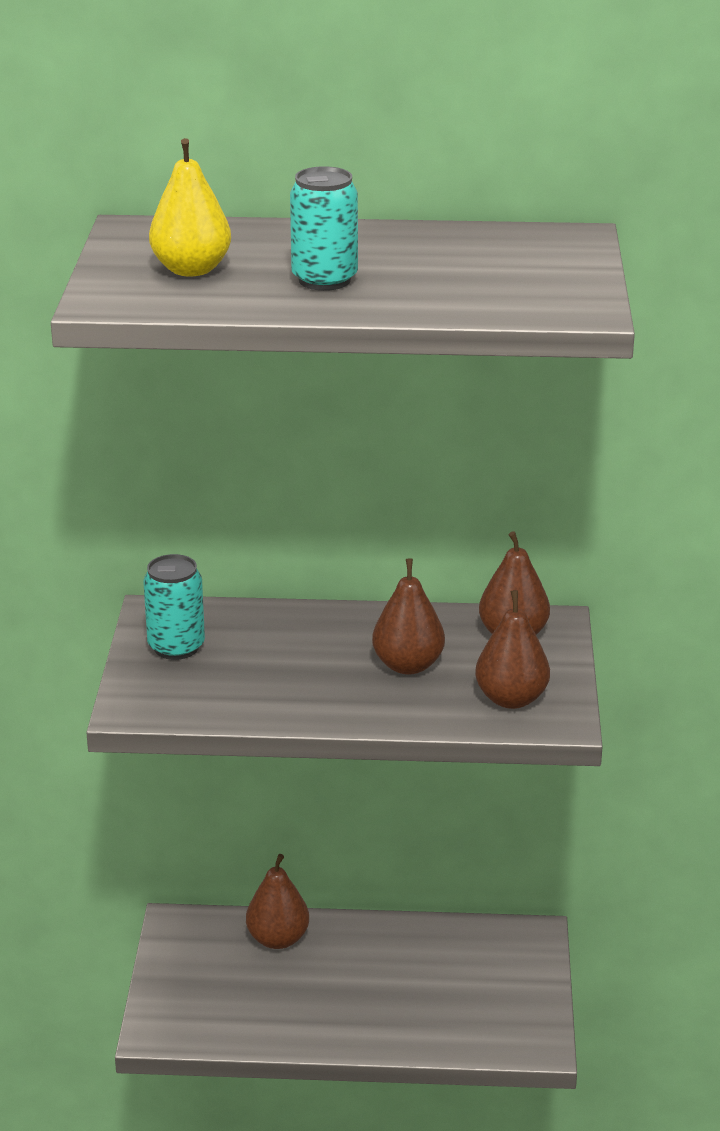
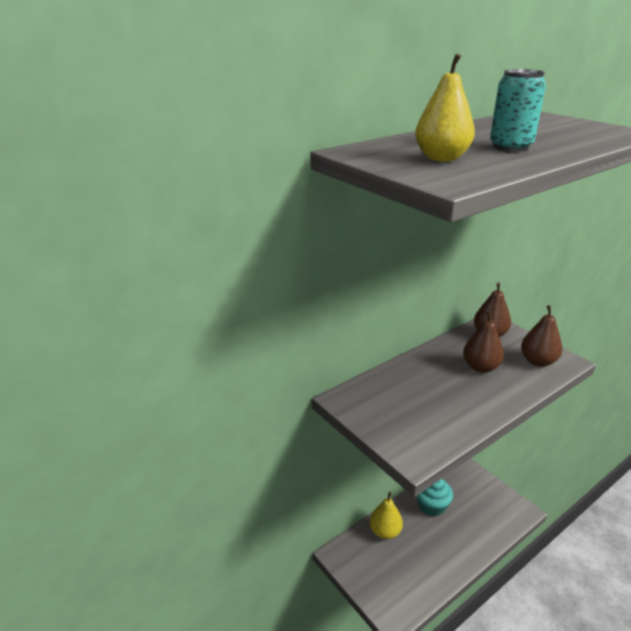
camera: 40 degrees left, 0 degrees up
(176, 647) = (380, 412): turquoise can -> none
(278, 939) = (385, 531): brown pear -> yellow pear
(396, 951) = (432, 506): none -> turquoise cupcake

